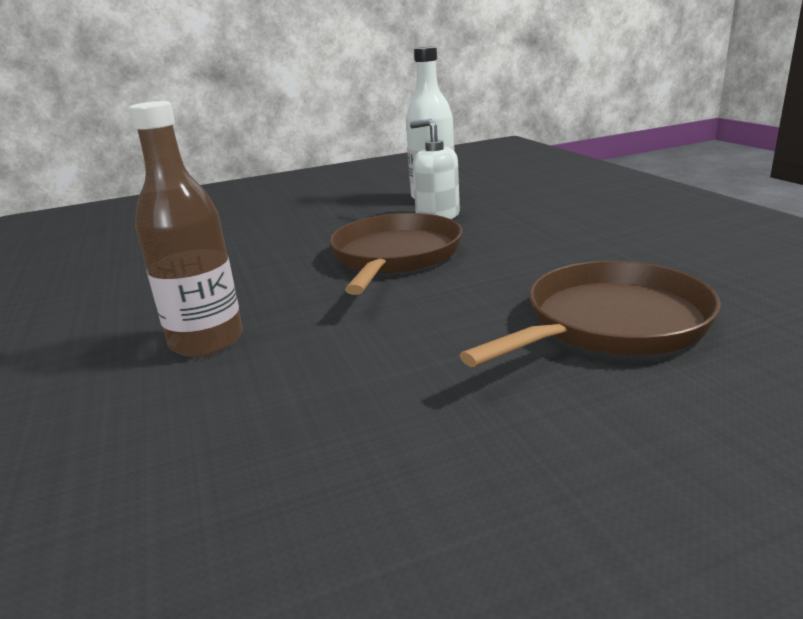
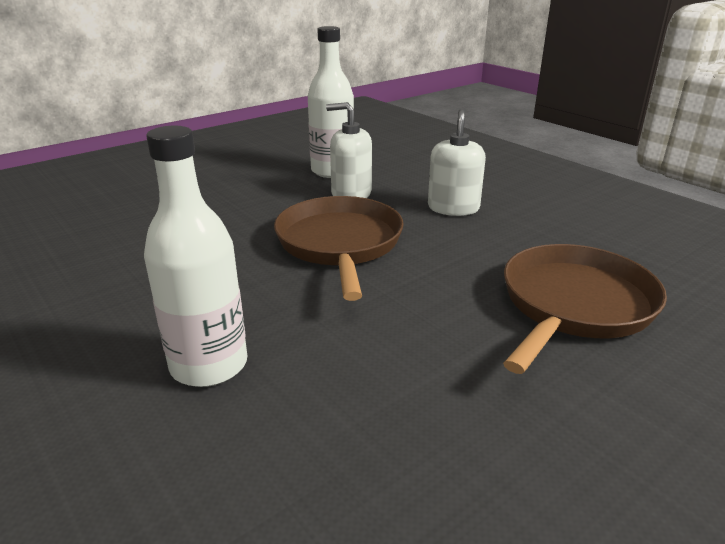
camera: 20 degrees left, 5 degrees up
(206, 341) = (209, 365): brown bottle -> white bottle
(537, 231) = (453, 208): none -> white soap dispenser

